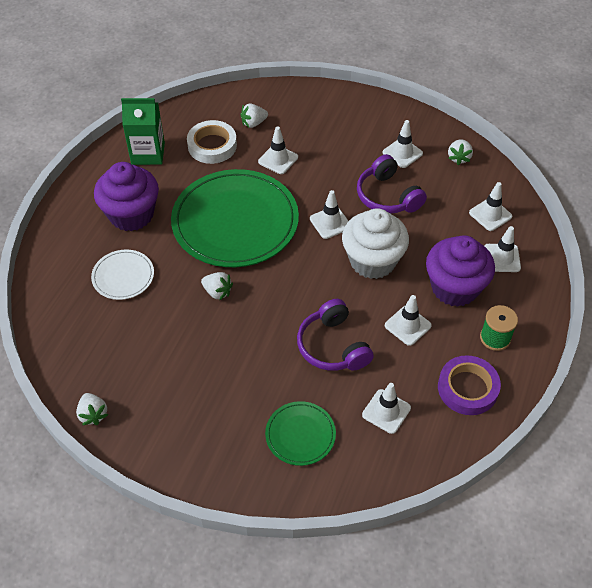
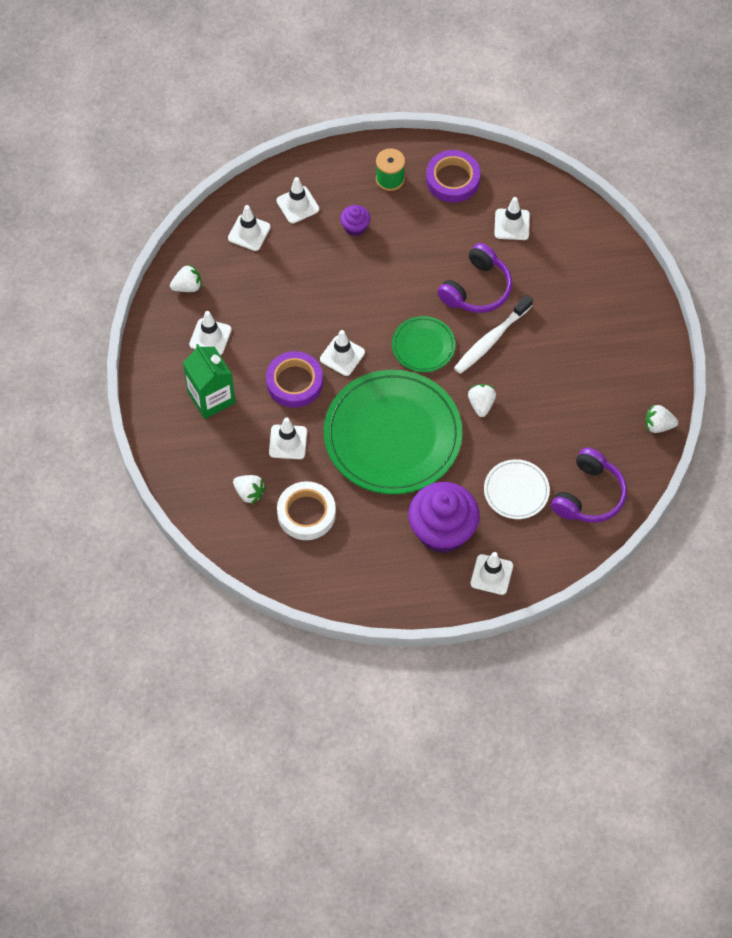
camera: 120 degrees left, 10 degrees up
(93, 414) = (658, 425): white strawberry -> white strawberry turned 120 degrees counterclockwise
(148, 153) = (355, 567): green carton -> green carton (211, 397)
(274, 330) = (491, 339): none -> white toothbrush
(300, 435) = (572, 272): green plate -> green plate (423, 346)
(327, 184) = (294, 382): none -> purple tape
(372, 261) = (366, 301): white cupcake -> none
(387, 196) = (278, 324): purple headphones -> purple headphones (589, 495)
(407, 325) = (419, 244): white traffic cone -> white traffic cone (491, 574)
(454, 287) = (355, 227): purple cupcake -> purple cupcake, size x0.46

